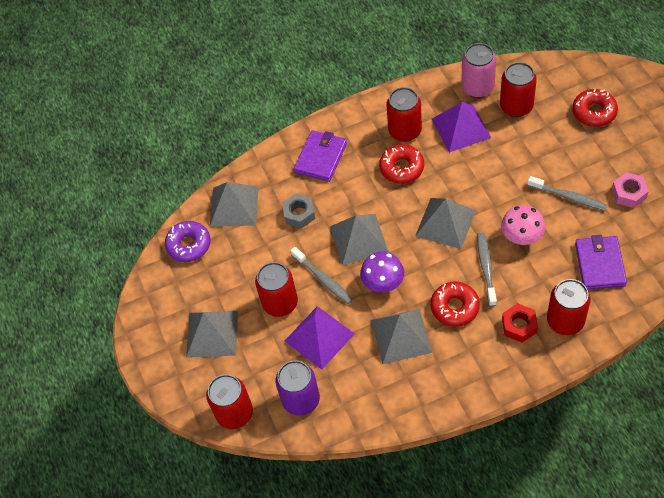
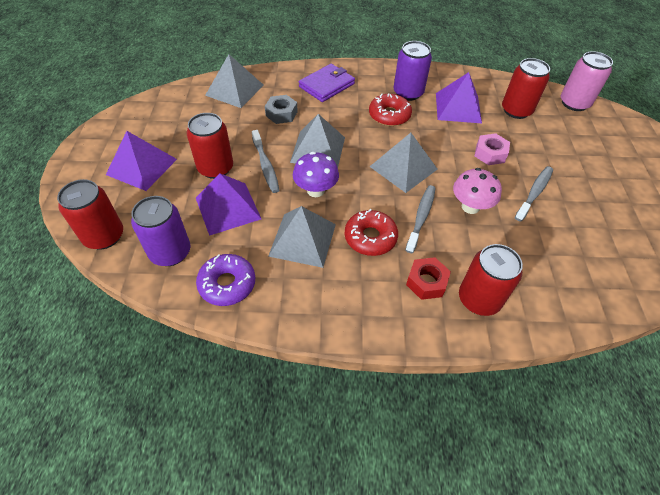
camera: 15 degrees right, 5 degrees down
(189, 245) = (179, 100): purple donut -> purple donut (227, 284)
(212, 333) = (142, 167): grey pyramid -> purple pyramid
(405, 131) = (408, 93): red can -> purple can
(477, 87) = (488, 87): pink can -> pink can (574, 103)
(568, 197) = (534, 193): grey toothbrush -> grey toothbrush turned 105 degrees counterclockwise
(594, 112) = (589, 139): red donut -> none
(600, 264) = (542, 262): purple wallet -> none
(629, 193) = (599, 213): pink nut -> pink nut (490, 154)

